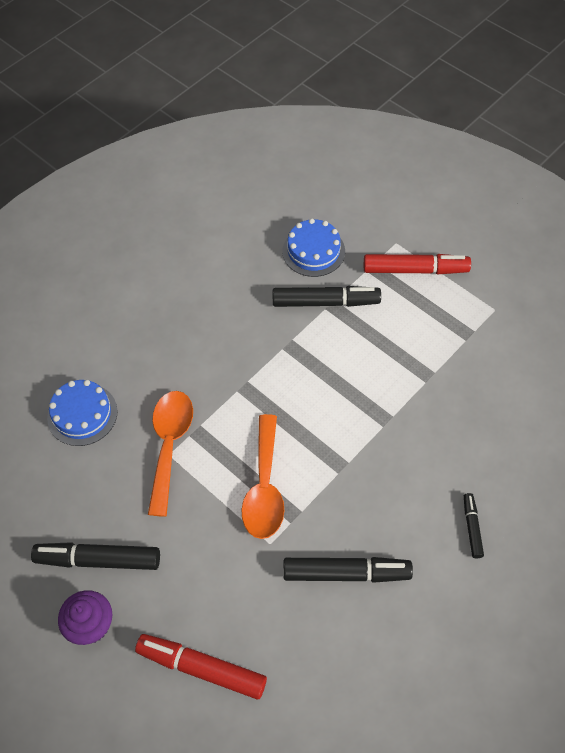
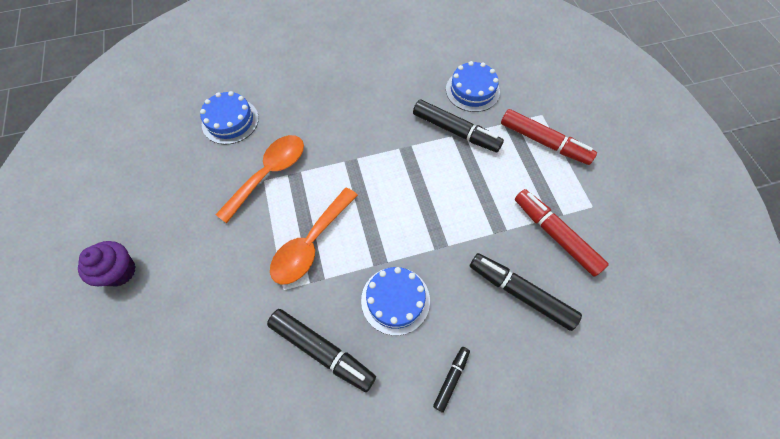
camera: 30 degrees right, 5 degrees up
(99, 560) = (161, 227): black marker -> black marker (520, 293)
(202, 668) = (163, 355): red marker -> red marker (555, 235)
(379, 491) = (395, 300): none -> blue cake

